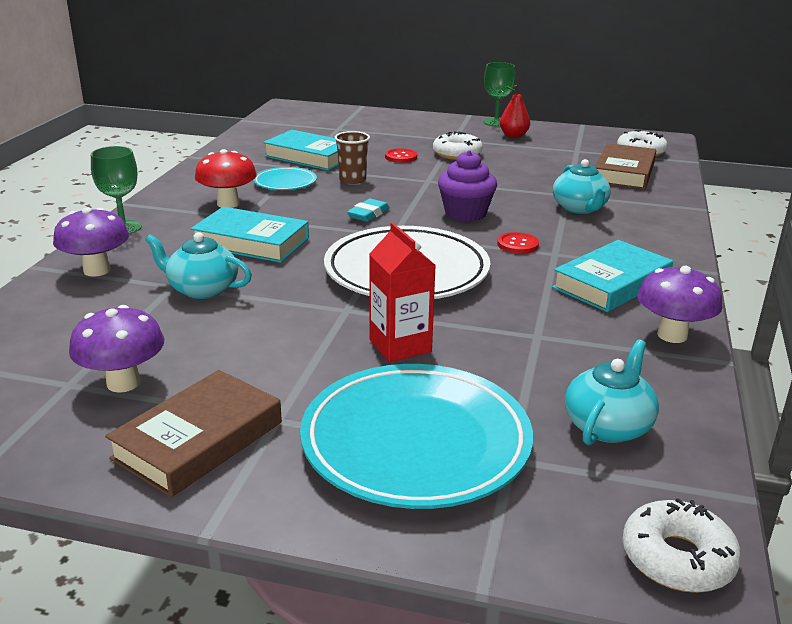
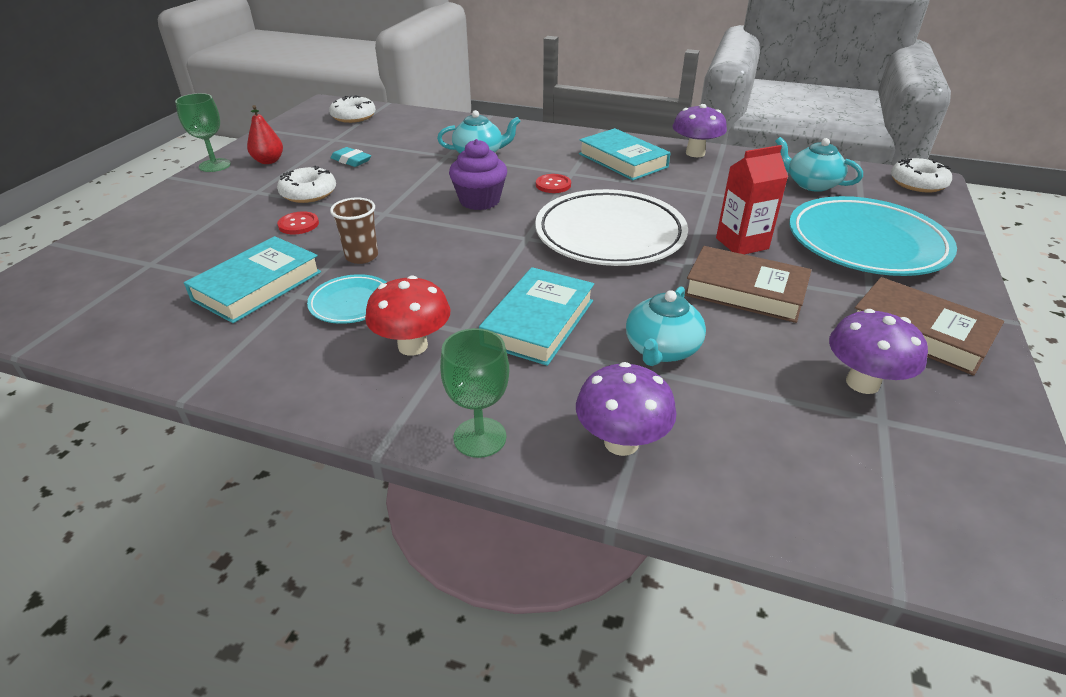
camera: 85 degrees left, 10 degrees up
(368, 214) = (471, 249): turquoise eraser -> turquoise eraser (351, 160)
(624, 173) = (403, 129): brown book -> brown book (745, 291)

